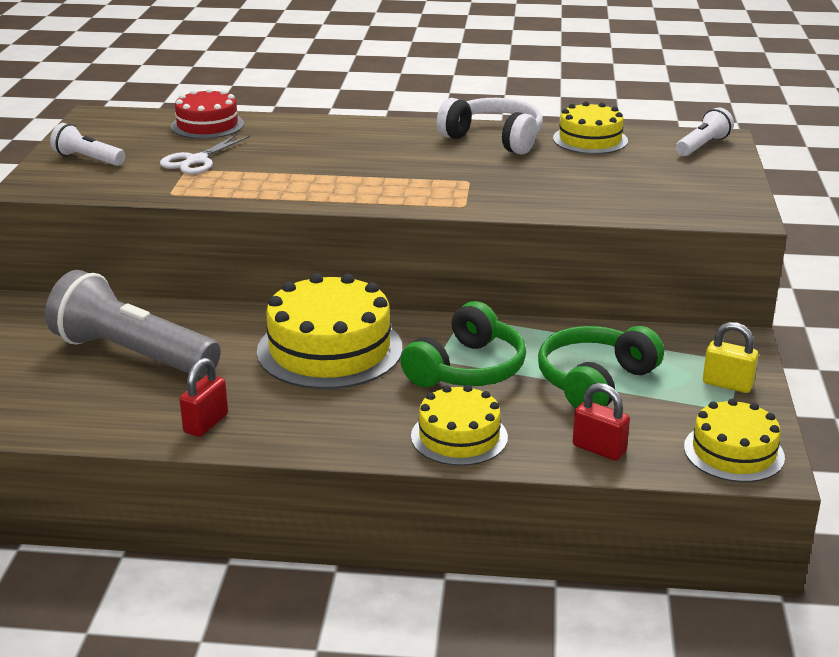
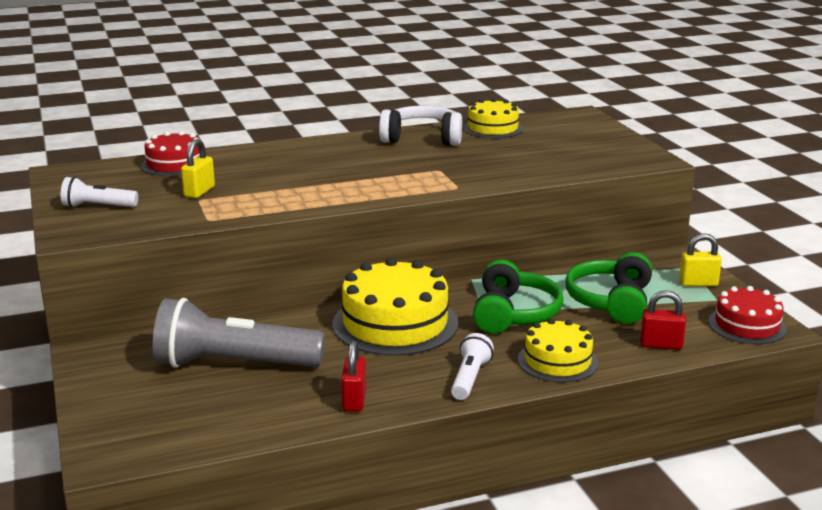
camera: 25 degrees left, 5 degrees down
(196, 161) = (199, 192): white scissors -> yellow padlock
(702, 145) = (574, 120): white flashlight -> white flashlight (469, 378)
(733, 452) = (747, 325): yellow cake -> red cake

